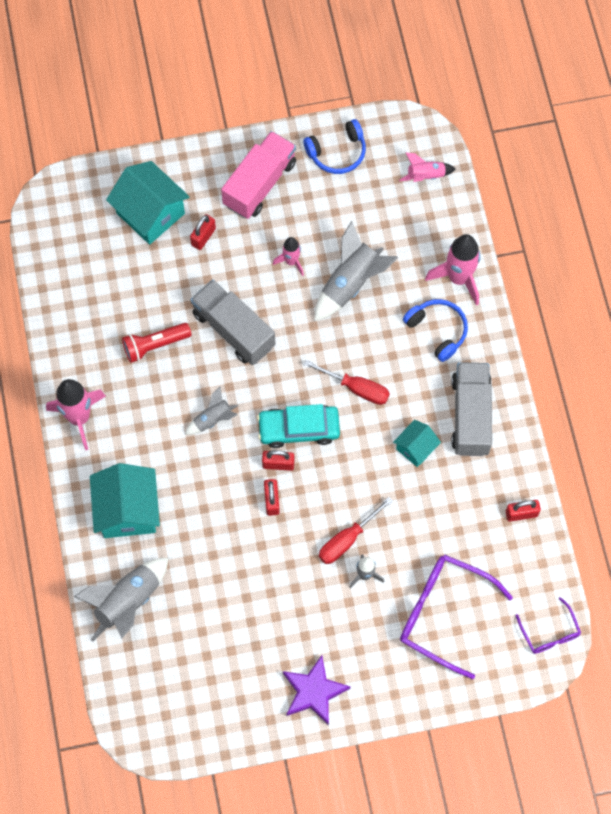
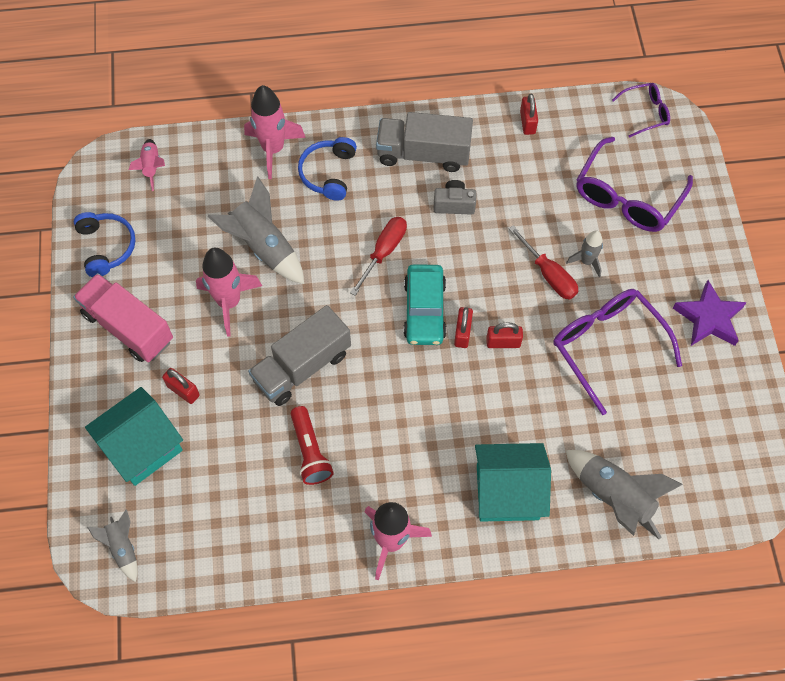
camera: 85 degrees left, 5 degrees down
(213, 419) = (406, 395): grey rocket -> grey rocket (123, 547)
(275, 595) = (607, 346): none -> purple glasses
(291, 261) = (229, 302): pink rocket -> pink rocket, size x1.77
(415, 448) = (454, 204): turquoise house -> grey camera
(437, 330) = (328, 173): blue headphones -> blue headphones turned 45 degrees counterclockwise

